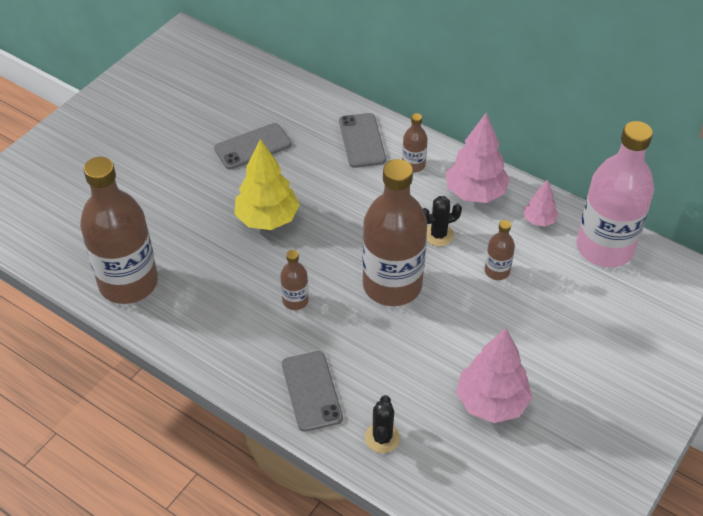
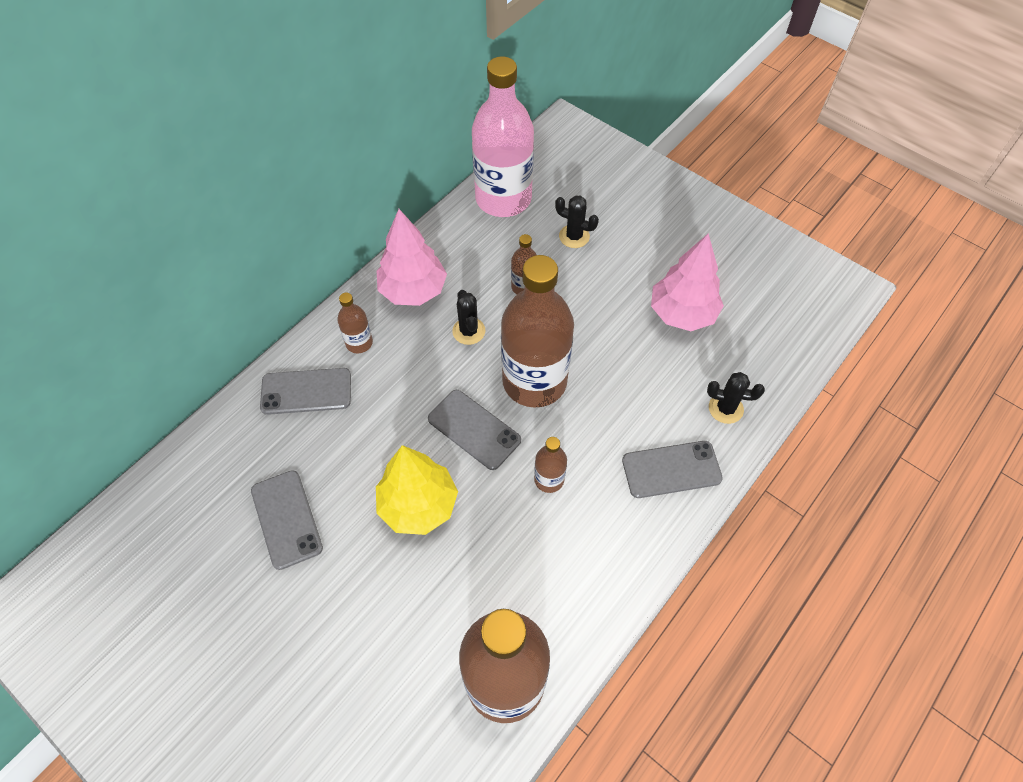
camera: 85 degrees left, 10 degrees up
(338, 247) = (474, 429): none -> grey phone
(539, 220) = (461, 243): pink tree -> none
(570, 307) = (574, 236): none -> black cactus

